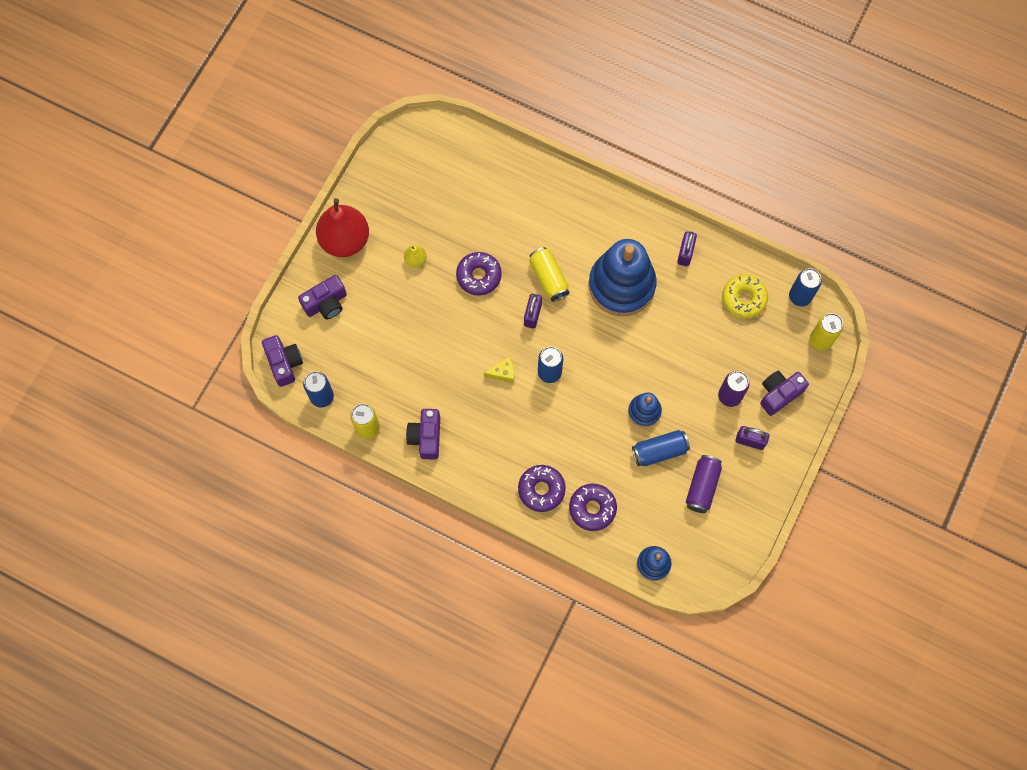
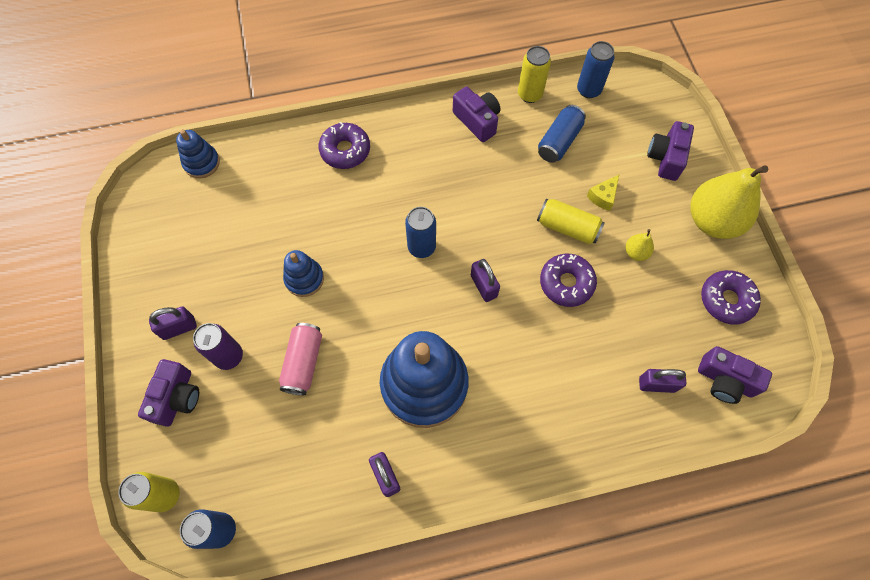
camera: 140 degrees right, 5 degrees down
(284, 363) = (644, 91): purple camera -> purple camera (725, 380)
(345, 240) = (712, 221): red pear -> yellow pear
(485, 180) = (656, 384): none -> purple padlock
(503, 373) = (462, 216): yellow cheese -> yellow cheese (603, 196)
(549, 278) = (501, 333): yellow can -> yellow can (567, 227)
(592, 508) = (289, 167): purple donut -> purple donut (726, 300)
(659, 451) = (263, 255): blue can -> blue can (559, 141)
(685, 355) = (303, 362): none -> pink can
(702, 486) = (200, 253): purple can -> none
(743, 298) = (284, 475): yellow donut -> none

